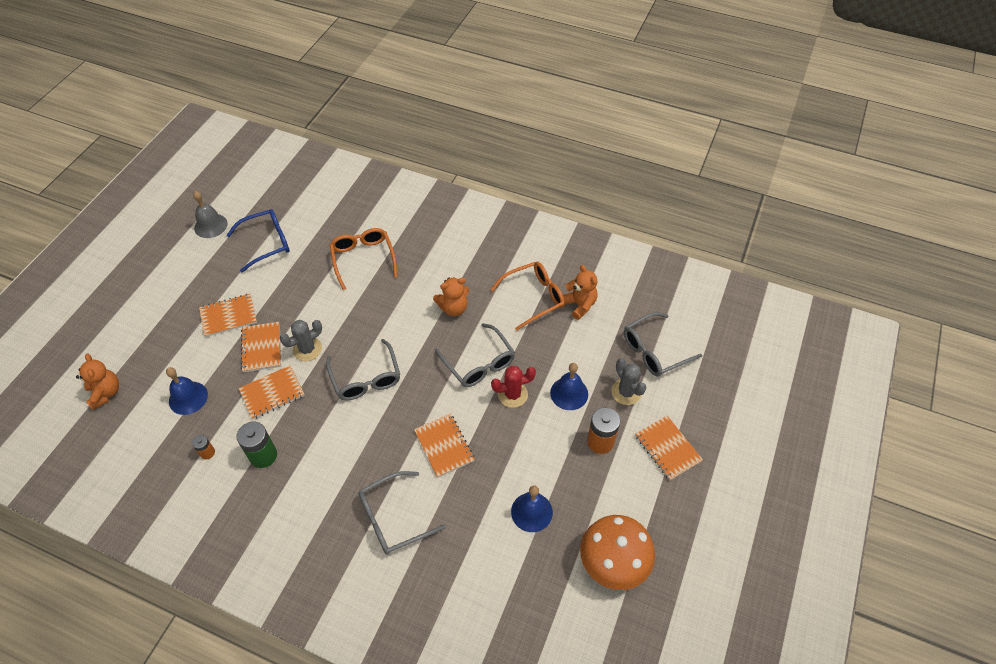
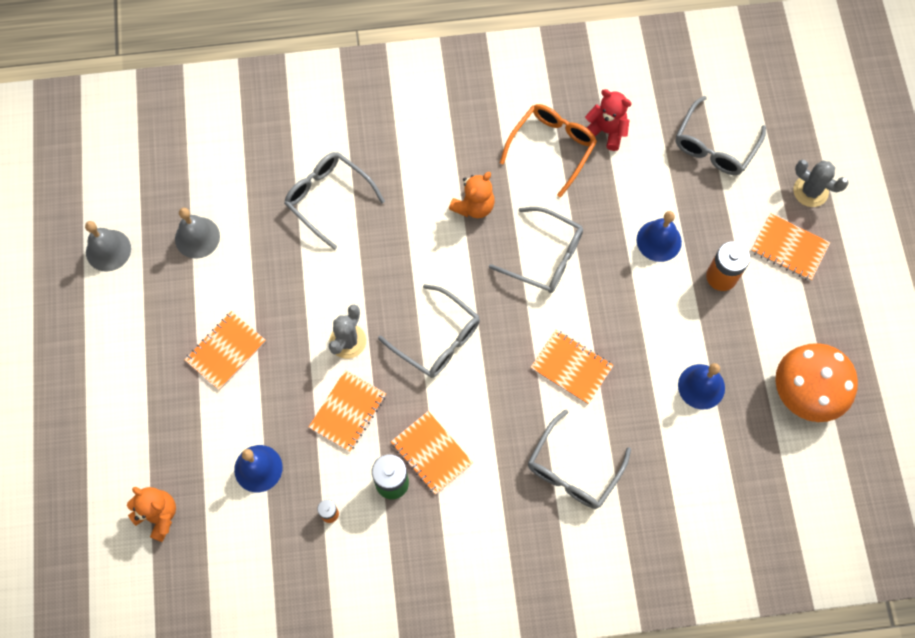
camera: 30 degrees left, 15 degrees up
(262, 348) = (295, 367): orange notebook -> orange notebook (431, 453)
(267, 243) = (197, 237): blue glasses -> grey bell
(363, 259) = (328, 198): orange glasses -> grey glasses
(512, 394) = (603, 273): red cactus -> none
(579, 305) = (606, 131): orange teddy bear -> red teddy bear
(626, 392) = (714, 208): grey cactus -> grey cactus (810, 191)

